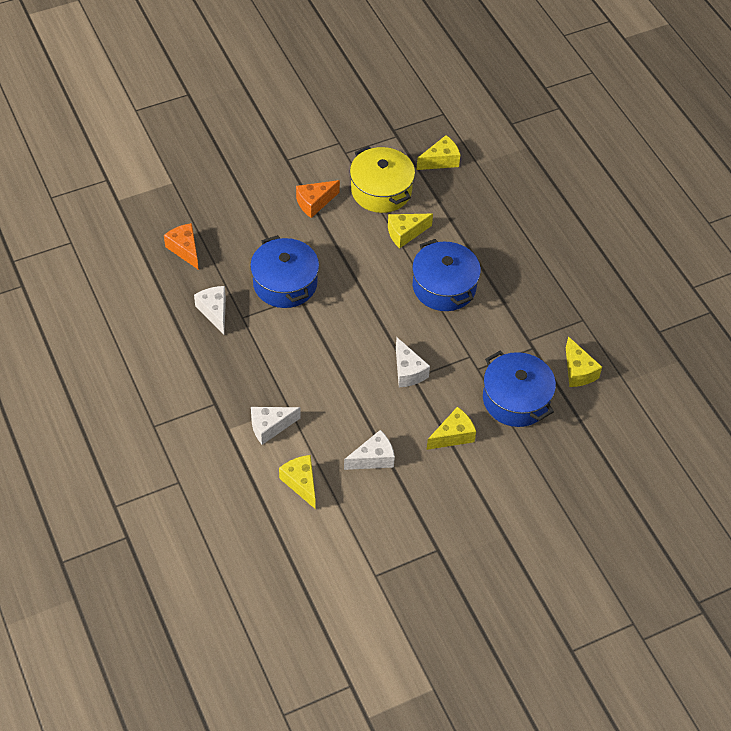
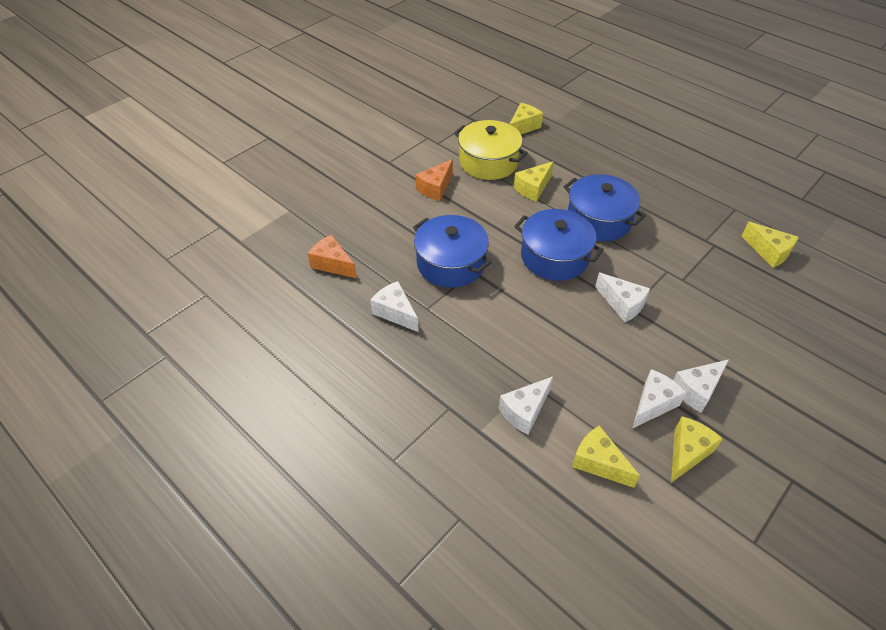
camera: 20 degrees left, 5 degrees down
(416, 461) = (697, 390): none -> white cheese
(453, 435) = (710, 350): yellow cheese -> yellow cheese (687, 452)
(516, 399) = (738, 295): blue pot -> blue pot (554, 257)

